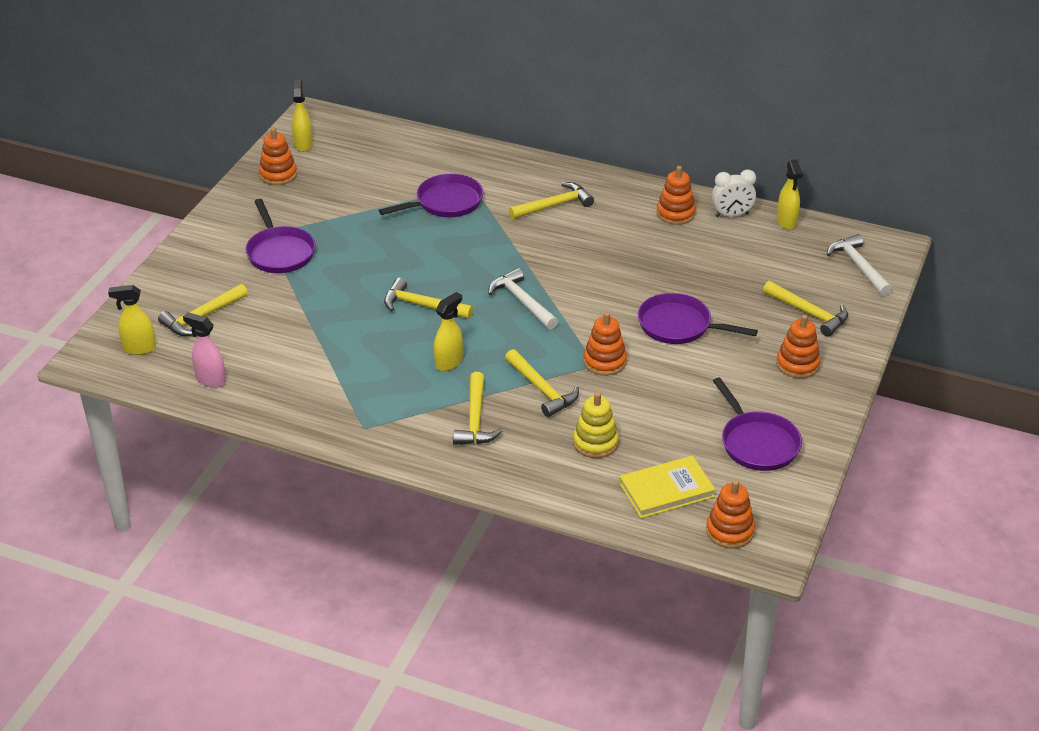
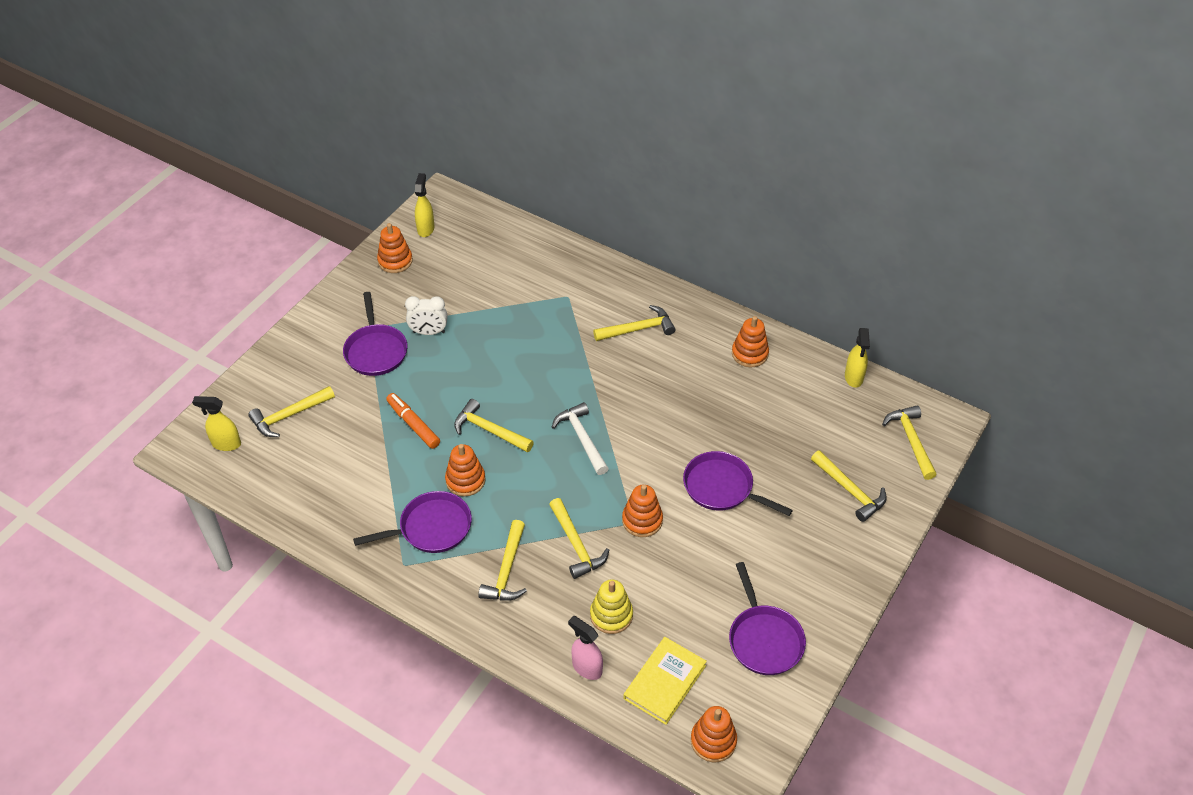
camera: 10 degrees right, 10 degrees up
(210, 380) = (280, 489): pink spray bottle -> pink spray bottle (586, 667)
(339, 310) = (413, 424): none -> orange marker
(445, 202) = (538, 313): purple pan -> purple pan (431, 528)
(449, 362) = (498, 500): yellow spray bottle -> none
(666, 490) = (664, 682): yellow book -> yellow book turned 45 degrees counterclockwise
(731, 215) = (803, 362): white clock -> white clock (429, 332)
(797, 364) = (824, 550): orange stacking toy -> orange stacking toy (465, 480)
(858, 266) = (911, 441): white hammer -> yellow hammer

